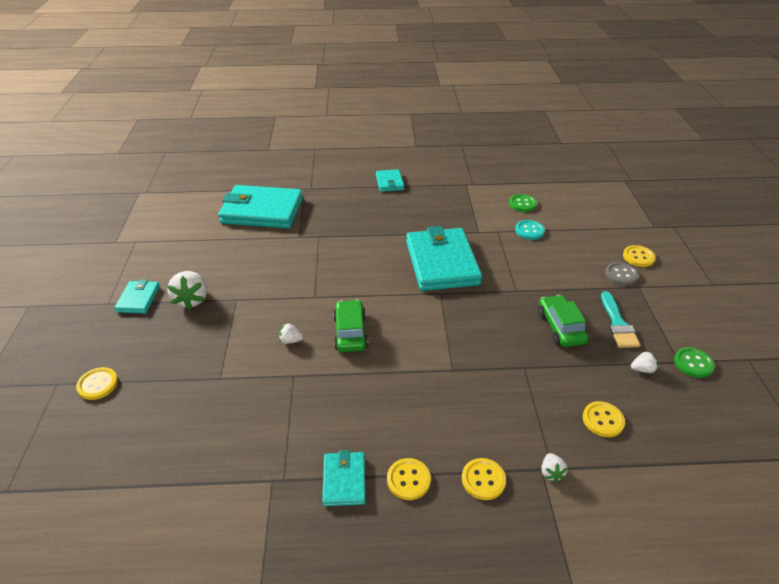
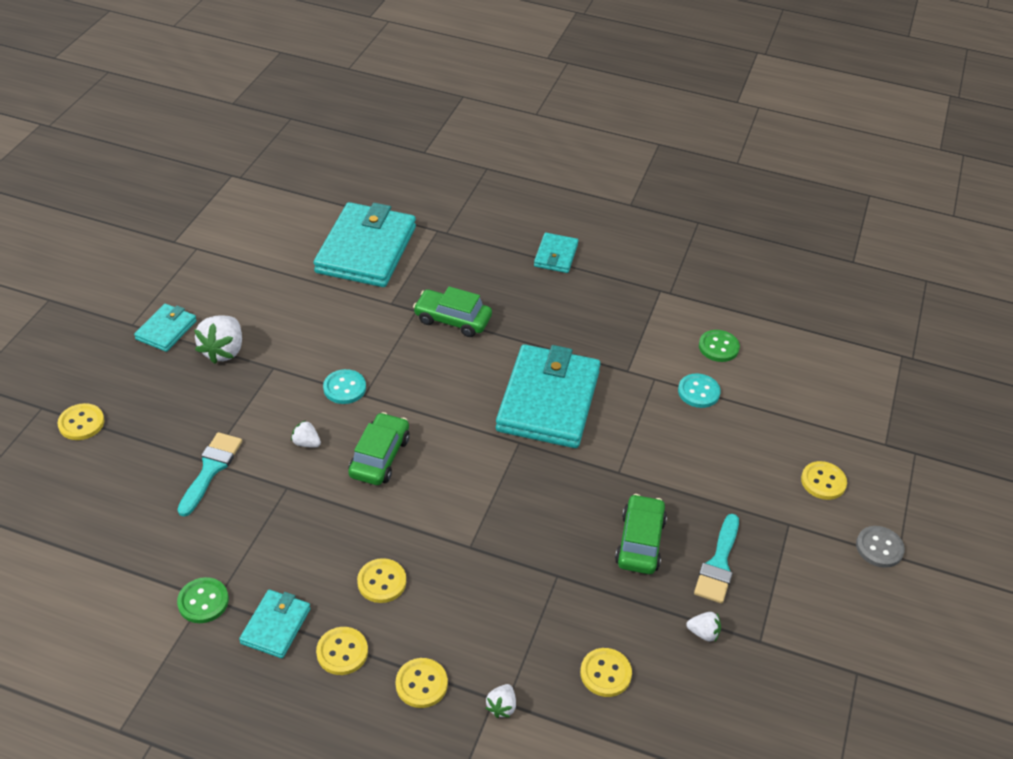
camera: 20 degrees right, 5 degrees up
(225, 383) = (211, 469): none -> turquoise brush
(262, 211) = (366, 250): turquoise wallet -> turquoise wallet turned 75 degrees clockwise
(297, 297) = (344, 388): none -> turquoise button
(347, 235) = (452, 320): none -> green car
(406, 416) = (382, 582): none -> yellow button
(621, 275) = (777, 499): grey button -> grey button (879, 548)
(693, 363) = (776, 650): green button -> green button (203, 601)

